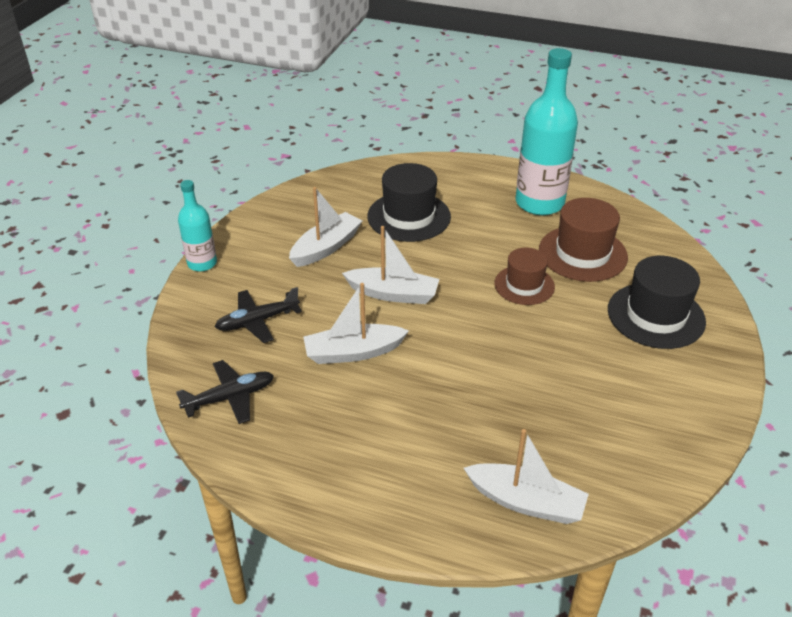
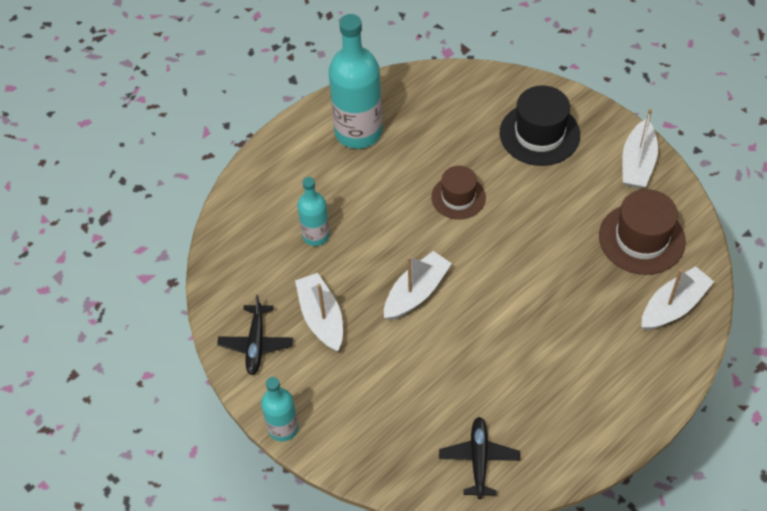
camera: 60 degrees left, 15 degrees up
(257, 321) = (394, 408): black plane -> black plane (256, 344)
(353, 352) = (472, 350): white boat -> white boat (637, 163)
(409, 216) = (316, 235): black hat -> turquoise bottle
(582, 253) = (443, 139): brown hat -> brown hat (641, 239)

